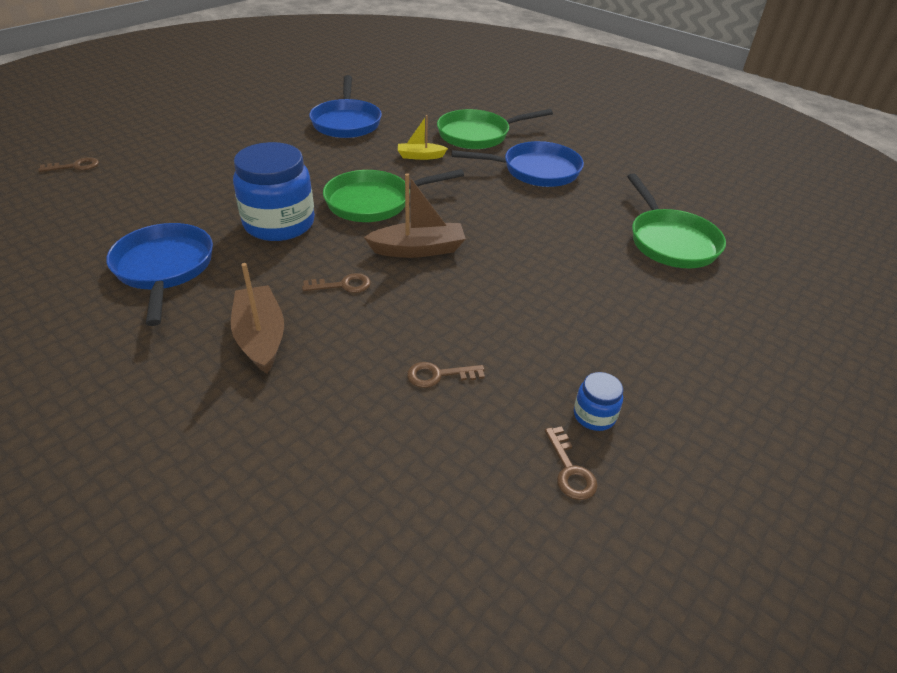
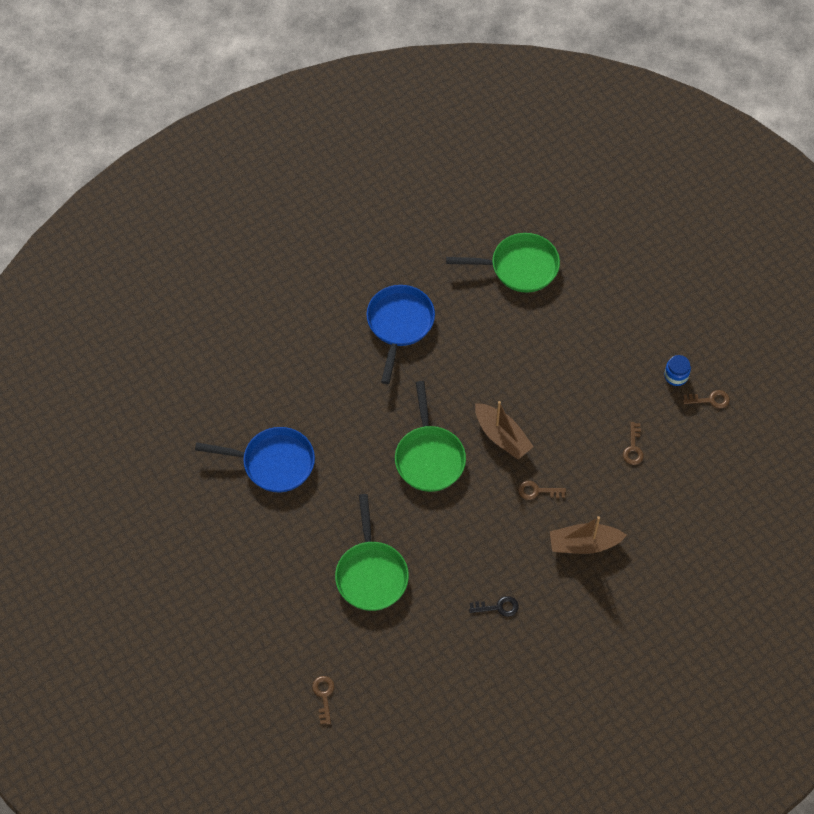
camera: 75 degrees left, 20 degrees up
(164, 268) = (498, 607): blue pan -> black key
(279, 223) = (450, 529): blue jar -> none
(343, 285) = (537, 491): brown key -> brown key turned 90 degrees counterclockwise
(418, 249) = (502, 436): brown boat -> brown boat turned 135 degrees clockwise
(420, 156) = (356, 409): yellow boat -> none
(478, 135) = (323, 353): green pan -> green pan (371, 574)

